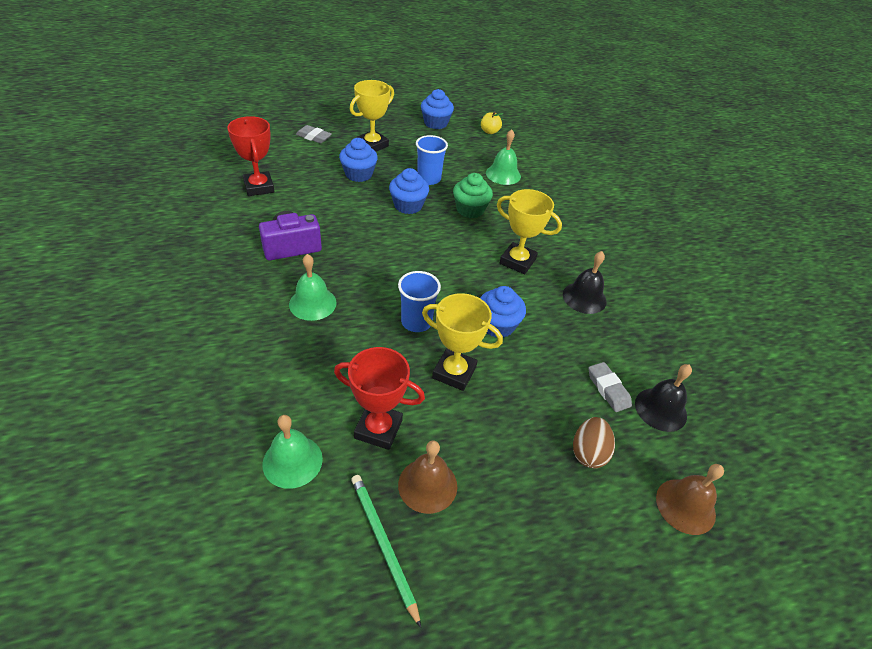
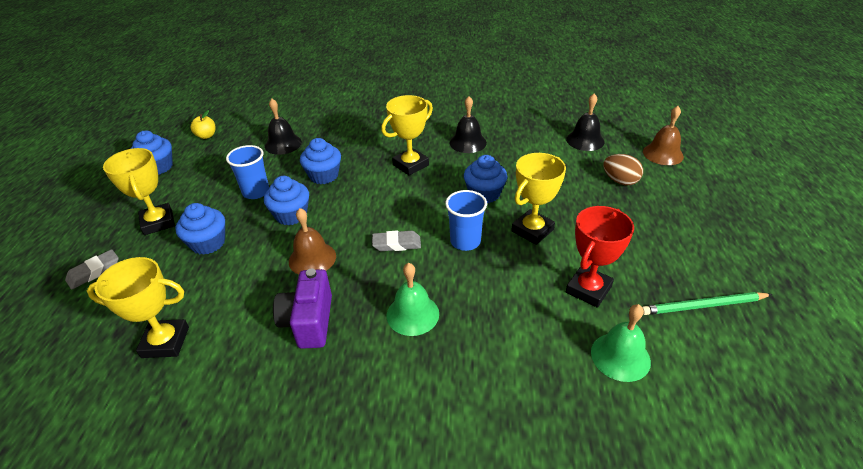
camera: 65 degrees left, 5 degrees down
(259, 187) = (165, 342): red trophy -> yellow trophy
(427, 485) = (647, 269): brown bell -> brown bell (312, 258)
(470, 210) = (324, 175): green cupcake -> blue cupcake
(503, 174) = (283, 144): green bell -> black bell
(608, 389) = (564, 157): grey eraser -> grey eraser (396, 244)

